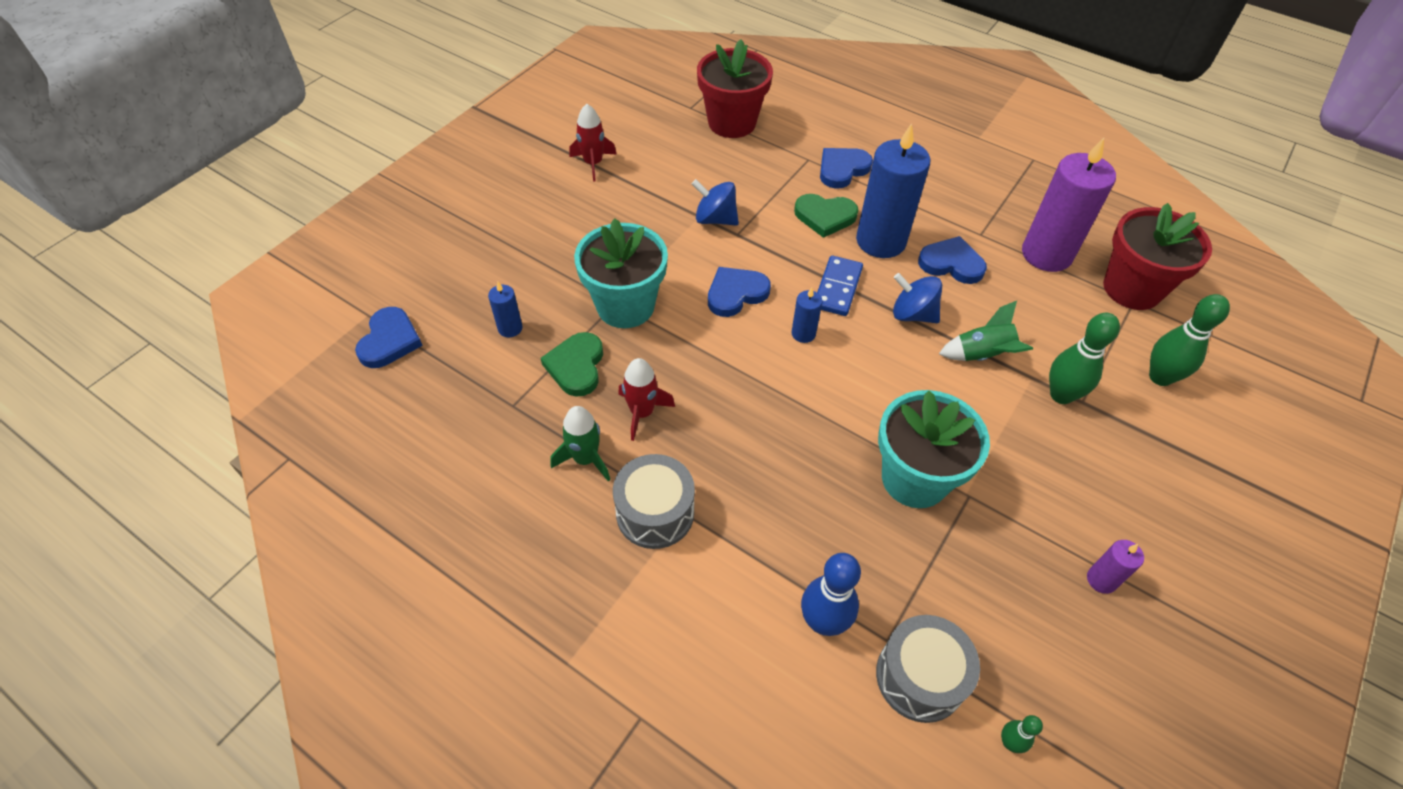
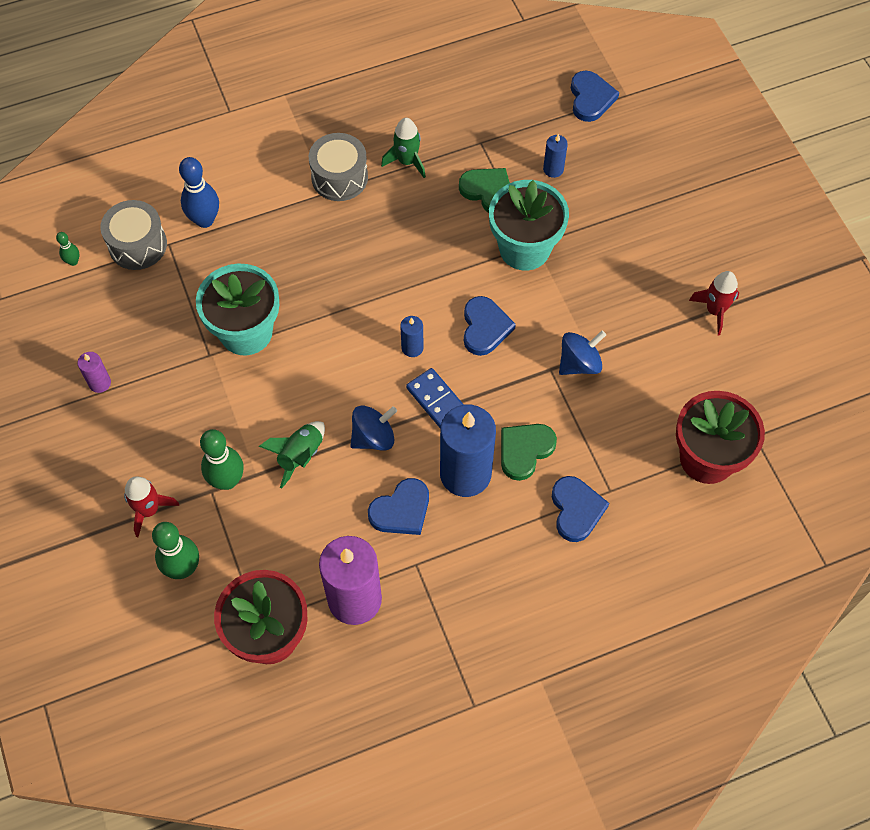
camera: 125 degrees right, 10 degrees up
(389, 340) = (590, 98): blue heart -> blue heart turned 135 degrees counterclockwise
(642, 413) = (419, 209): red rocket -> red rocket (149, 510)

